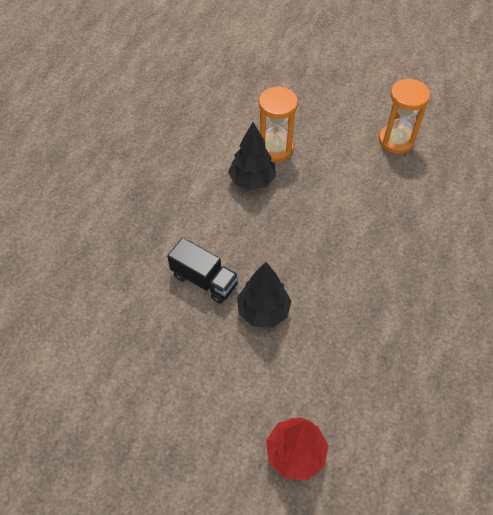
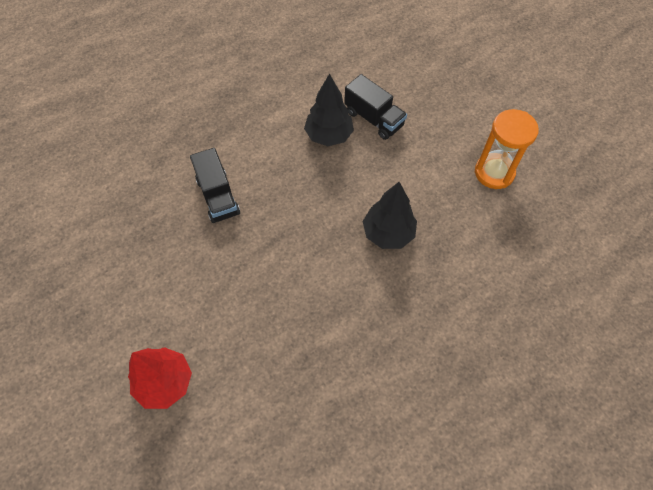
camera: 35 degrees right, 5 degrees up
(263, 311) = (241, 251): black tree -> black tree (388, 233)
(275, 148) = (373, 118): orange hourglass -> black truck

